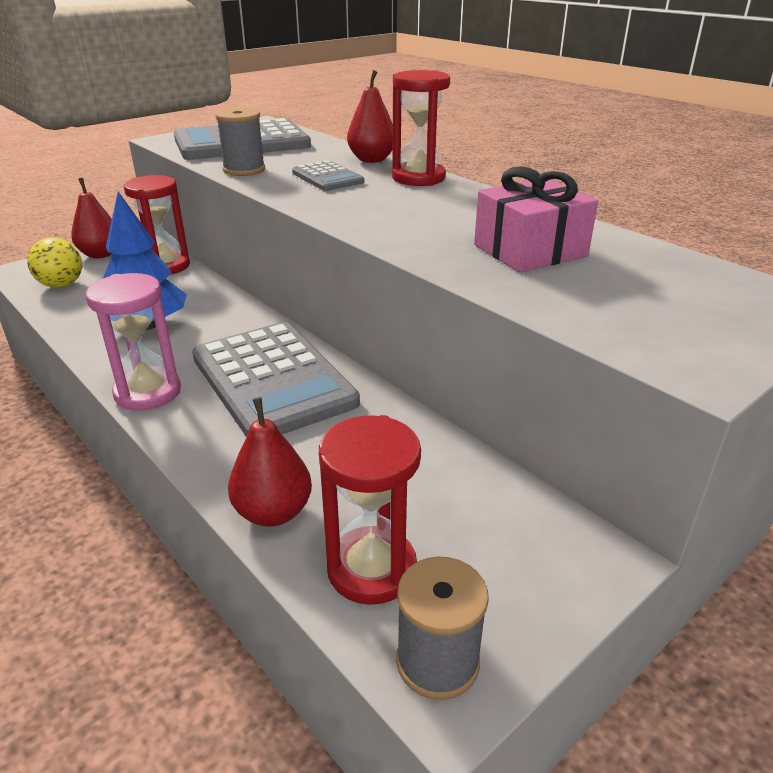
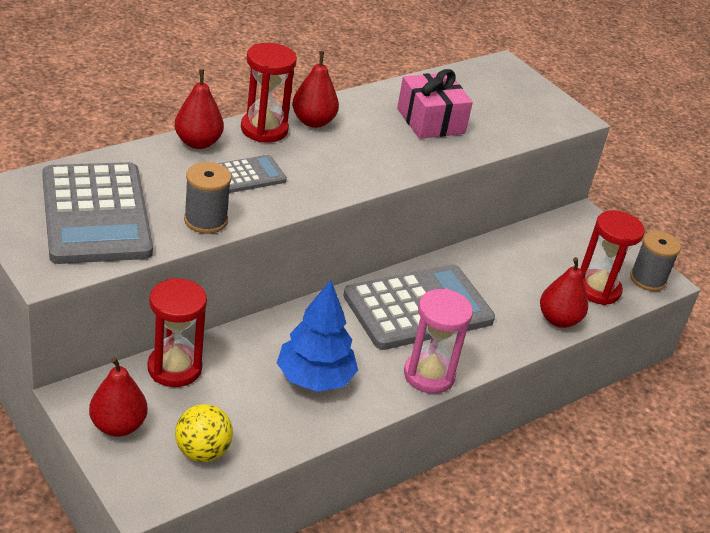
camera: 90 degrees left, 5 degrees up
(456, 194) = (313, 122): none -> red pear

